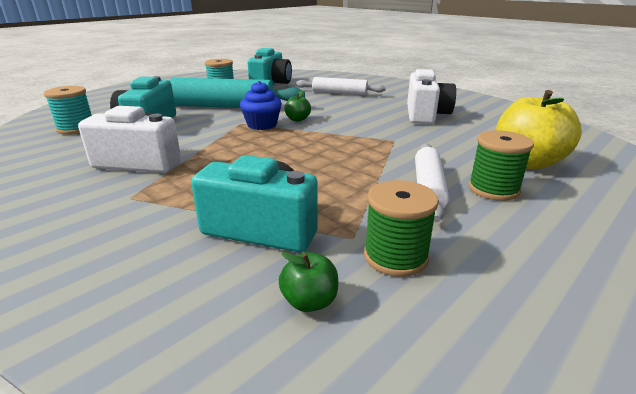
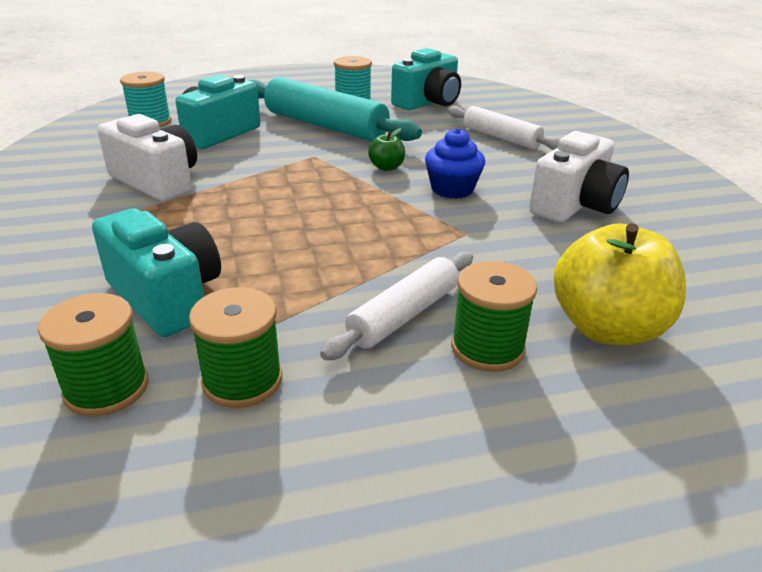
camera: 30 degrees right, 5 degrees up
(262, 125) = (334, 165): blue cupcake -> blue cupcake (452, 189)
(309, 301) = (106, 388): green apple -> green spool

